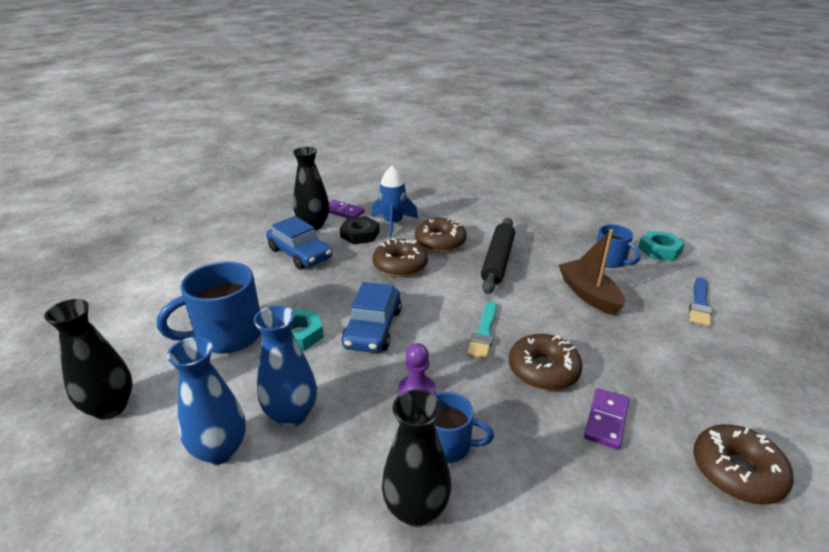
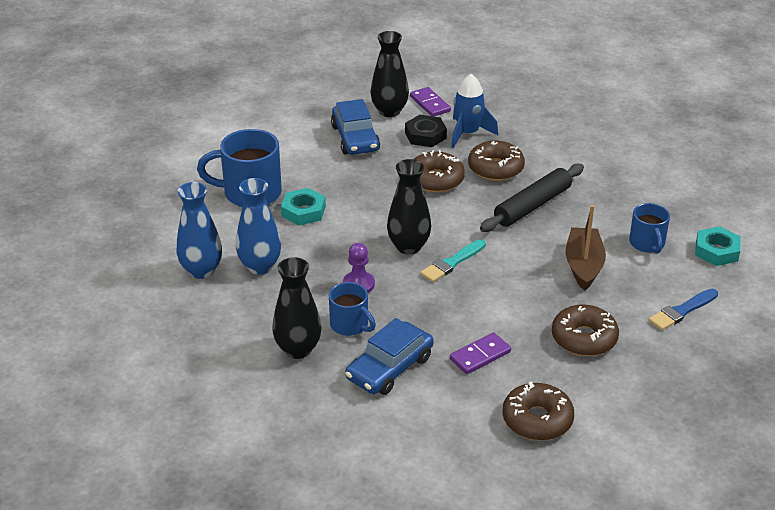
camera: 30 degrees right, 5 degrees up
(110, 407) = (147, 217): black vase -> black vase (408, 246)
(372, 328) = (365, 227): blue car -> blue car (389, 368)
(543, 370) = (470, 307): brown donut -> brown donut (584, 338)

